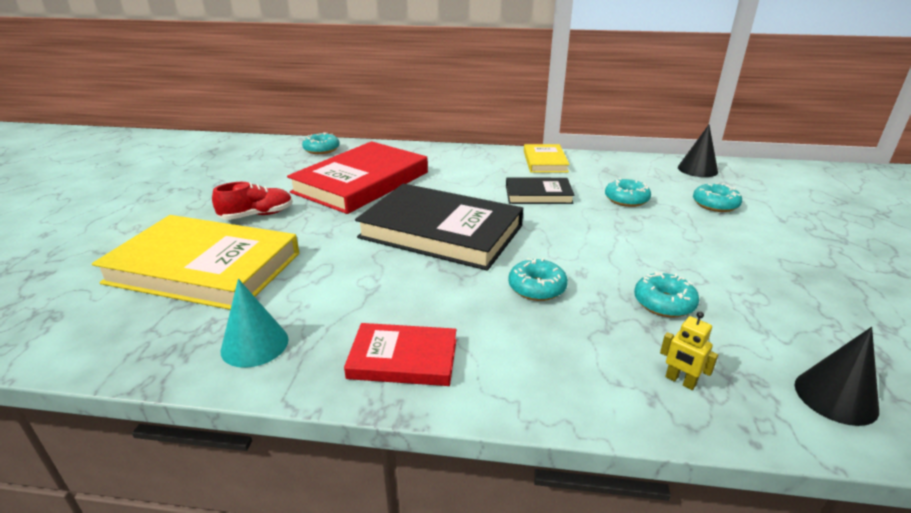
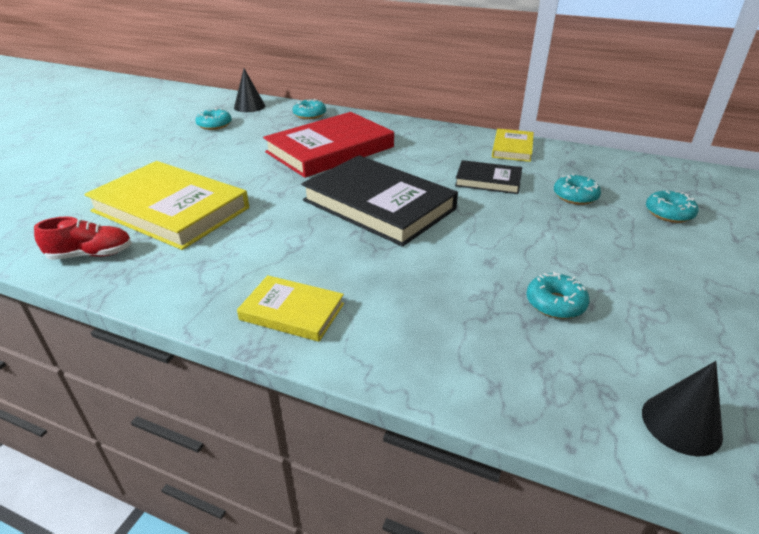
camera: 15 degrees right, 5 degrees up
(255, 344) = (182, 279): turquoise cone -> none
(257, 215) = (230, 169): red shoe -> red shoe (91, 254)
(403, 359) = (292, 312): red book -> yellow book
(537, 288) = (439, 269): turquoise donut -> turquoise donut (214, 125)
(680, 381) = (529, 378): yellow robot -> none
(697, 169) = (671, 174): black cone -> black cone (249, 106)

